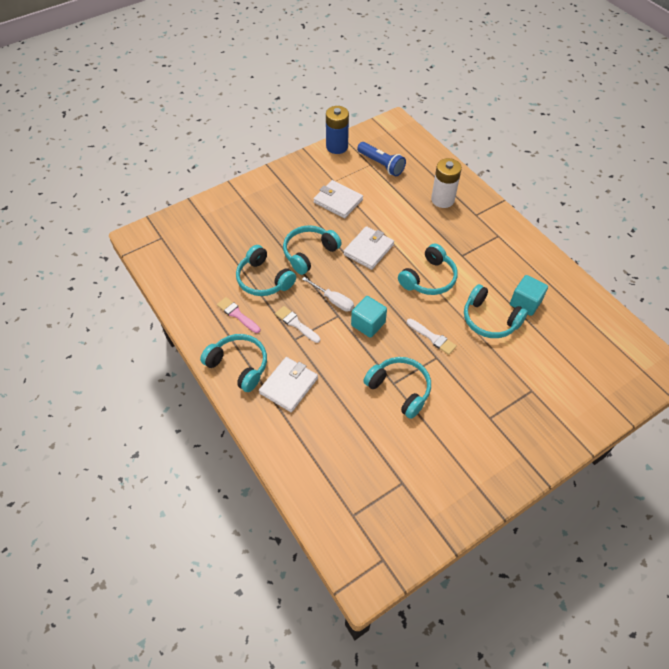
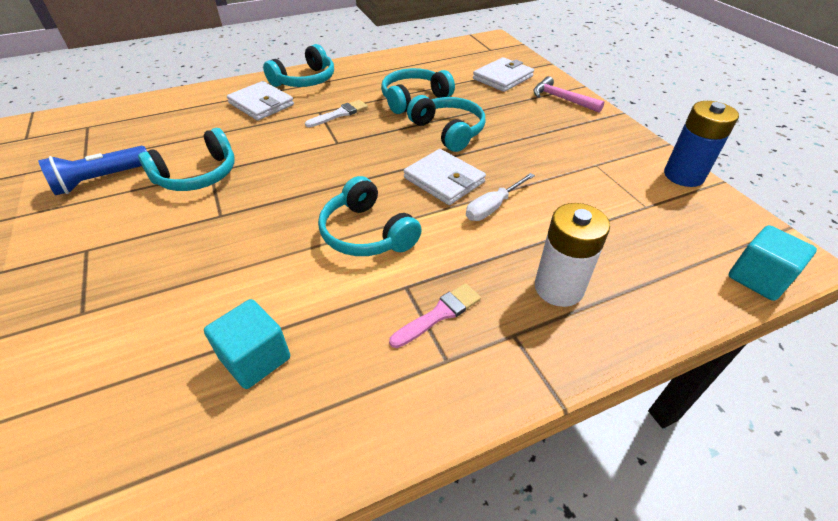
camera: 100 degrees right, 10 degrees down
(237, 314) = (370, 82): pink brush -> pink brush (439, 314)
(251, 193) = (562, 99): none -> pink hammer
(333, 300) = (362, 141): white screwdriver -> white screwdriver (493, 207)
(338, 201) = (550, 163): white wallet -> white wallet (503, 78)
(368, 324) = (311, 163): turquoise cube -> turquoise cube (758, 278)
(381, 164) = (649, 219): blue flashlight -> blue flashlight (101, 180)
(432, 337) = (255, 217): white brush -> none
(489, 320) = (248, 291): turquoise headphones -> none

